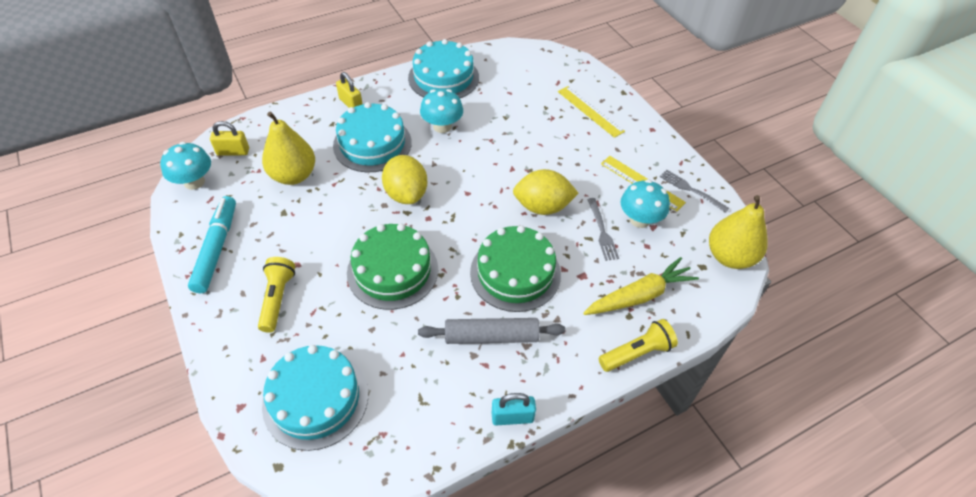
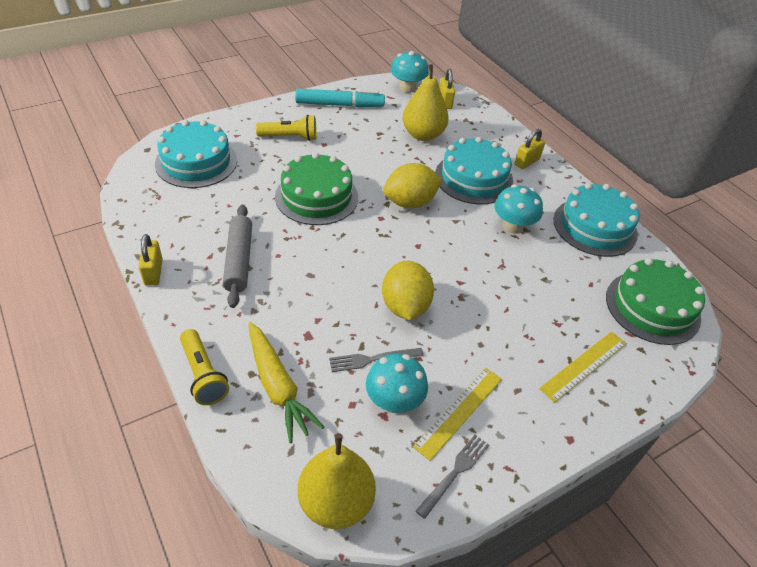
camera: 85 degrees right, 5 degrees down
(512, 417) = (153, 272): turquoise padlock -> yellow padlock
(515, 273) = (312, 280): green cake -> green cake (652, 307)

